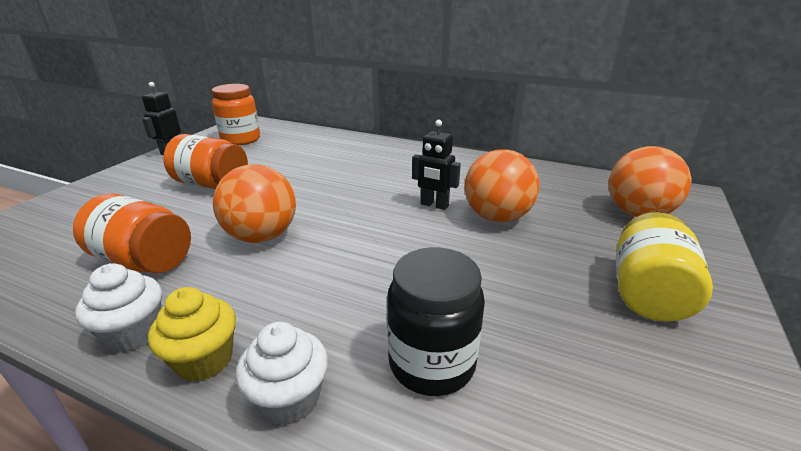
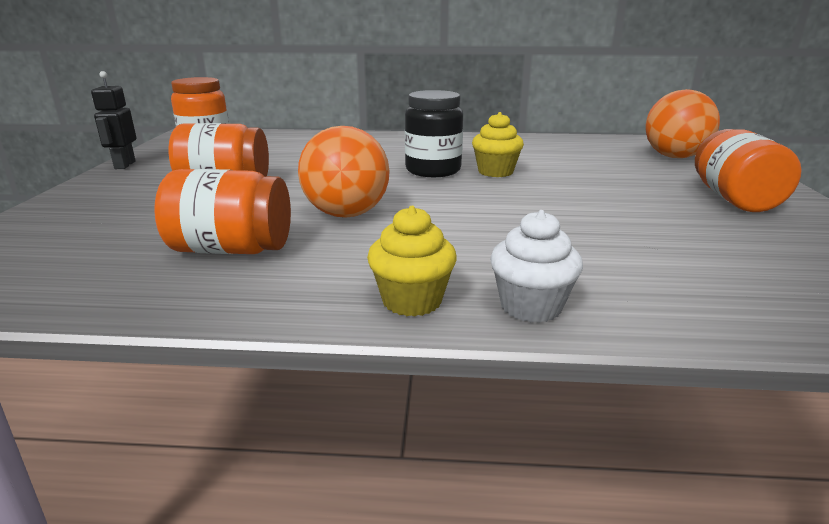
camera: 20 degrees left, 5 degrees down
(134, 333) = (305, 299): white cupcake -> none
(431, 363) = (623, 264): black jar -> black jar (433, 170)
(434, 205) = (495, 172): black robot -> yellow cupcake
(497, 217) = (563, 172): orange ball -> none
(647, 292) = (734, 199): yellow jar -> orange jar

